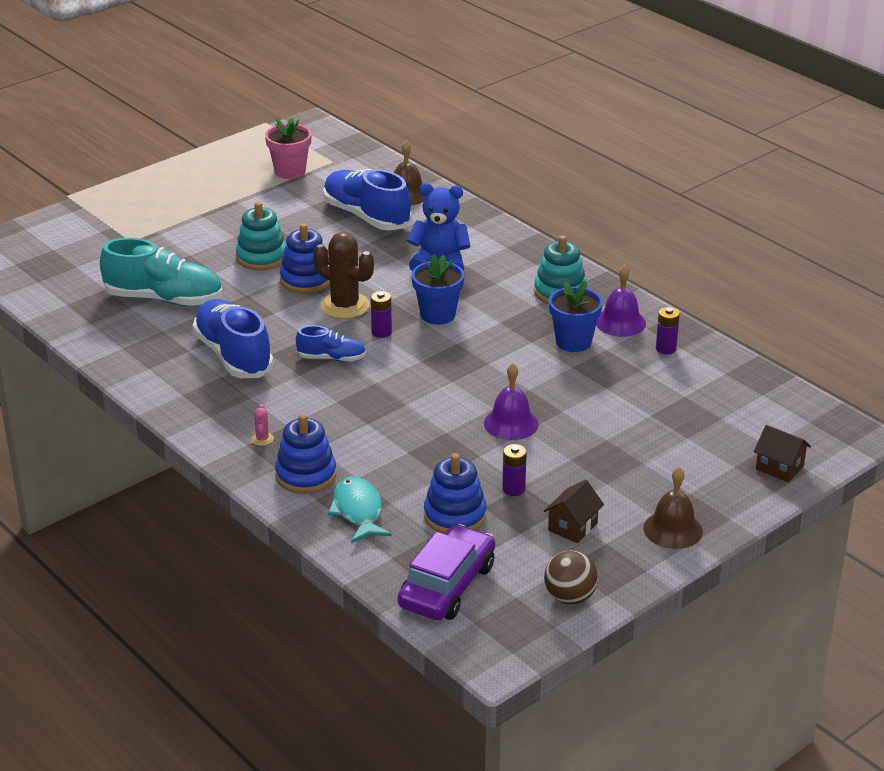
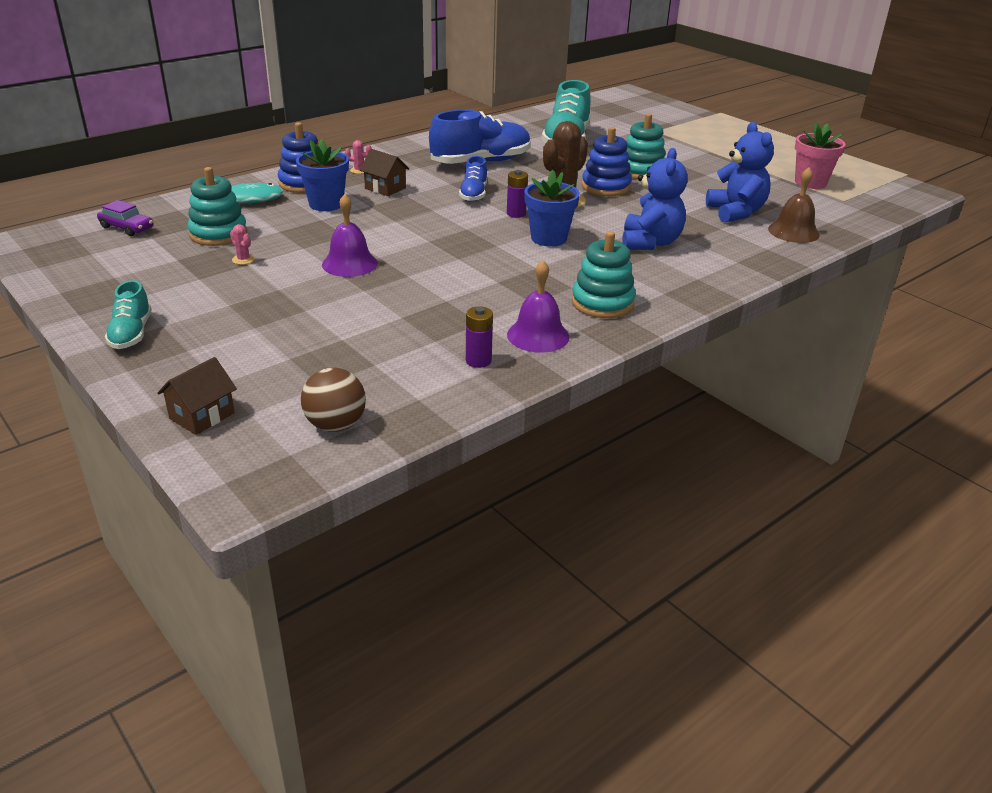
camera: 90 degrees right, 0 degrees up
(366, 216) = (736, 212): blue shoe -> blue teddy bear
(447, 586) = (127, 228): purple car -> purple car, size x0.53
(455, 516) = (218, 234): blue stacking toy -> turquoise stacking toy
(513, 489) = (243, 259): purple battery -> pink cactus
(570, 597) = (70, 275): brown ball -> brown ball (335, 425)
(572, 527) = (170, 283): brown house -> brown house (385, 188)
(573, 342) = (496, 304): blue flower pot -> blue flower pot (326, 204)
(673, 529) = (131, 334): brown bell -> turquoise shoe

